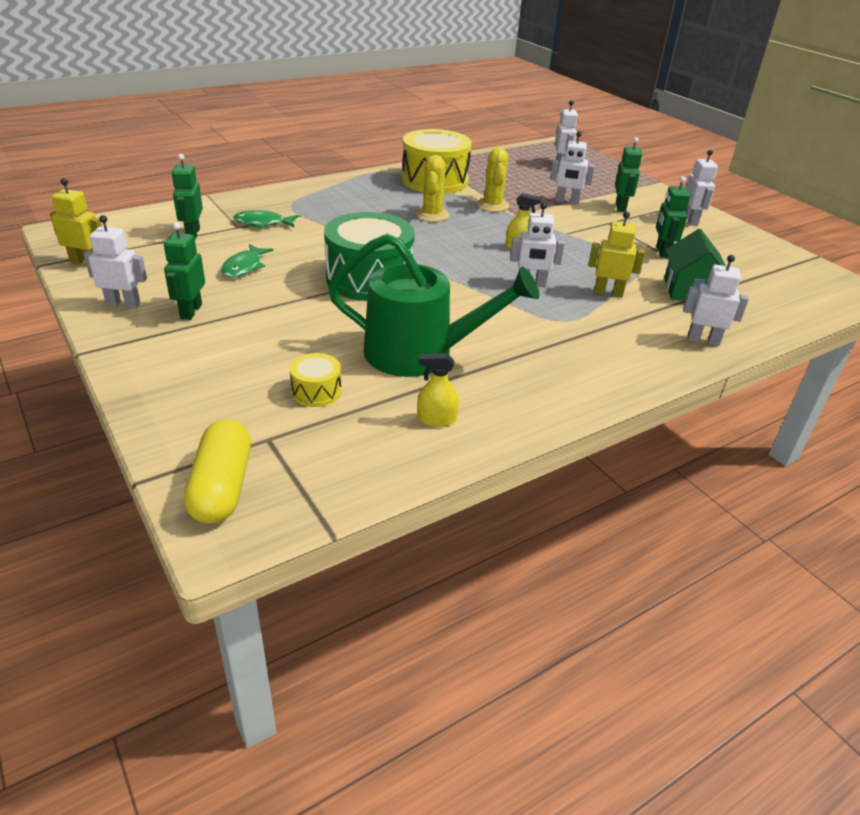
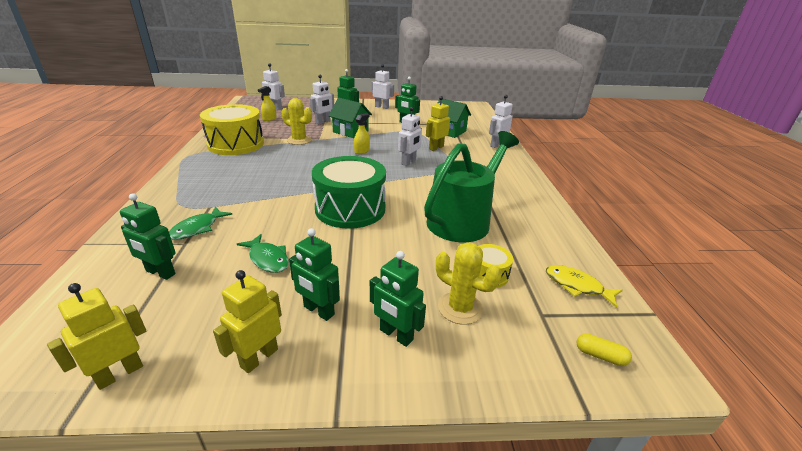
camera: 60 degrees left, 5 degrees down
(123, 304) = (259, 357): white robot -> yellow robot
(182, 356) = (396, 335): none -> green robot
(221, 487) = (600, 356): yellow capsule -> yellow capsule, size x0.48
(344, 461) = (577, 286): none -> yellow fish
(432, 215) = (285, 160): yellow cactus -> yellow cactus (460, 308)
(436, 419) = (540, 237): yellow spray bottle -> yellow spray bottle (269, 119)
(566, 225) = (350, 131): none -> green house

